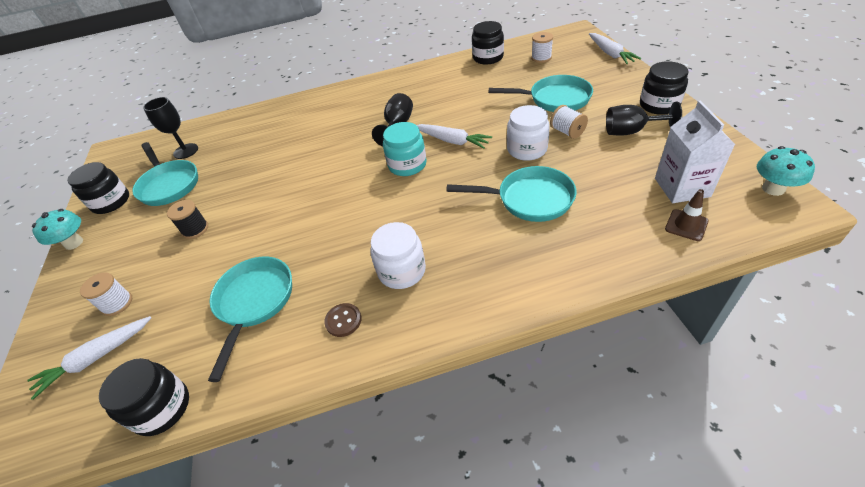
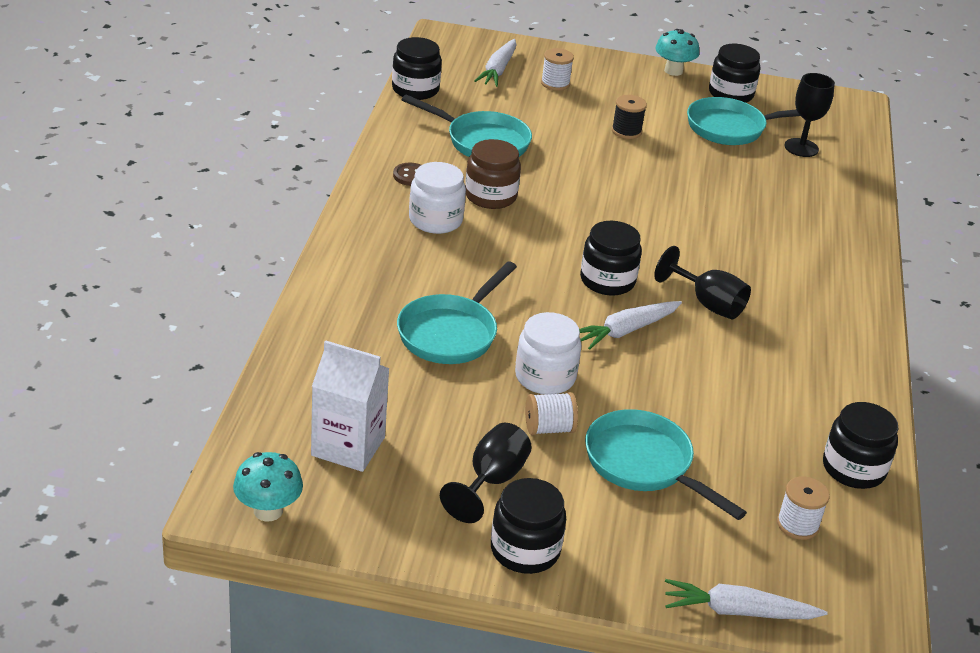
camera: 105 degrees right, 10 degrees down
(96, 358) = (498, 70): white carrot -> white carrot turned 150 degrees counterclockwise
(342, 257) = (490, 196): none -> brown jar
(407, 165) = (607, 280): turquoise jar -> black jar
(555, 99) = (643, 464): turquoise pan -> turquoise pan turned 105 degrees clockwise
(686, 225) = (295, 409): brown traffic cone -> none

